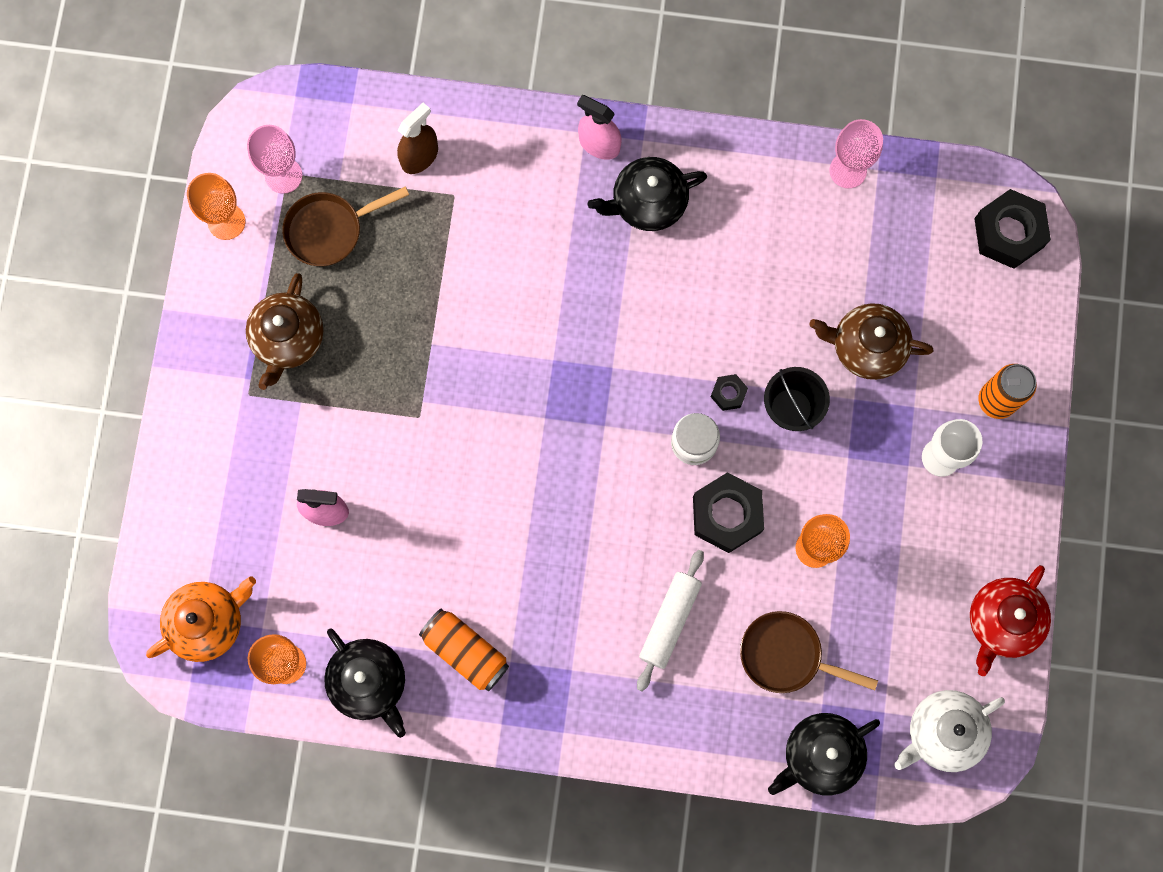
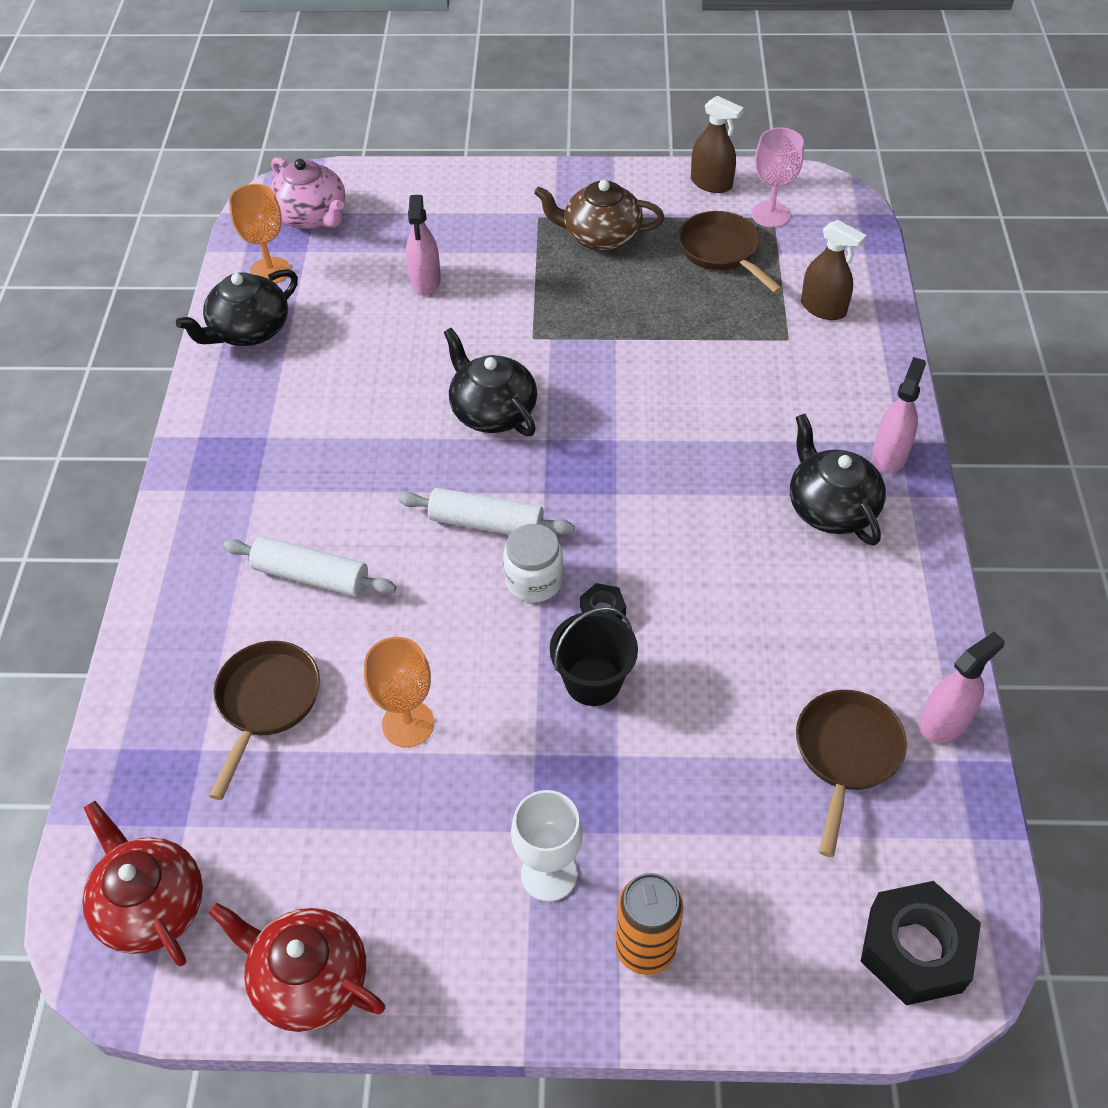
camera: 85 degrees right, 25 degrees down
(208, 622) = (312, 216): orange teapot -> pink teapot
(226, 221) = (711, 183): orange goblet -> brown spray bottle
(465, 651) = (279, 399): orange can -> none
(631, 476) = (486, 523): none -> white rolling pin
(726, 515) = (446, 622): black nut -> none
(820, 755) = (134, 752): black teapot -> black teapot (492, 411)
(848, 170) = (944, 722): pink goblet -> pink spray bottle
(867, 347) = (695, 765): brown teapot -> none
(868, 243) = (846, 755): none -> brown pan
(943, 732) = (151, 905): white teapot -> red teapot

